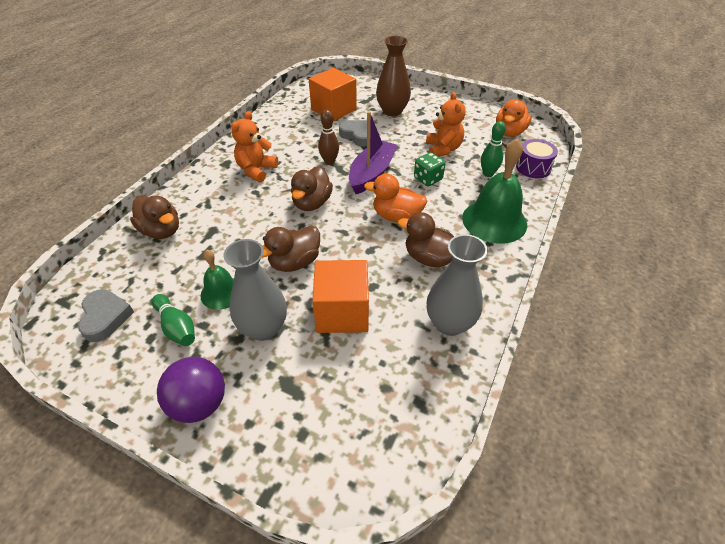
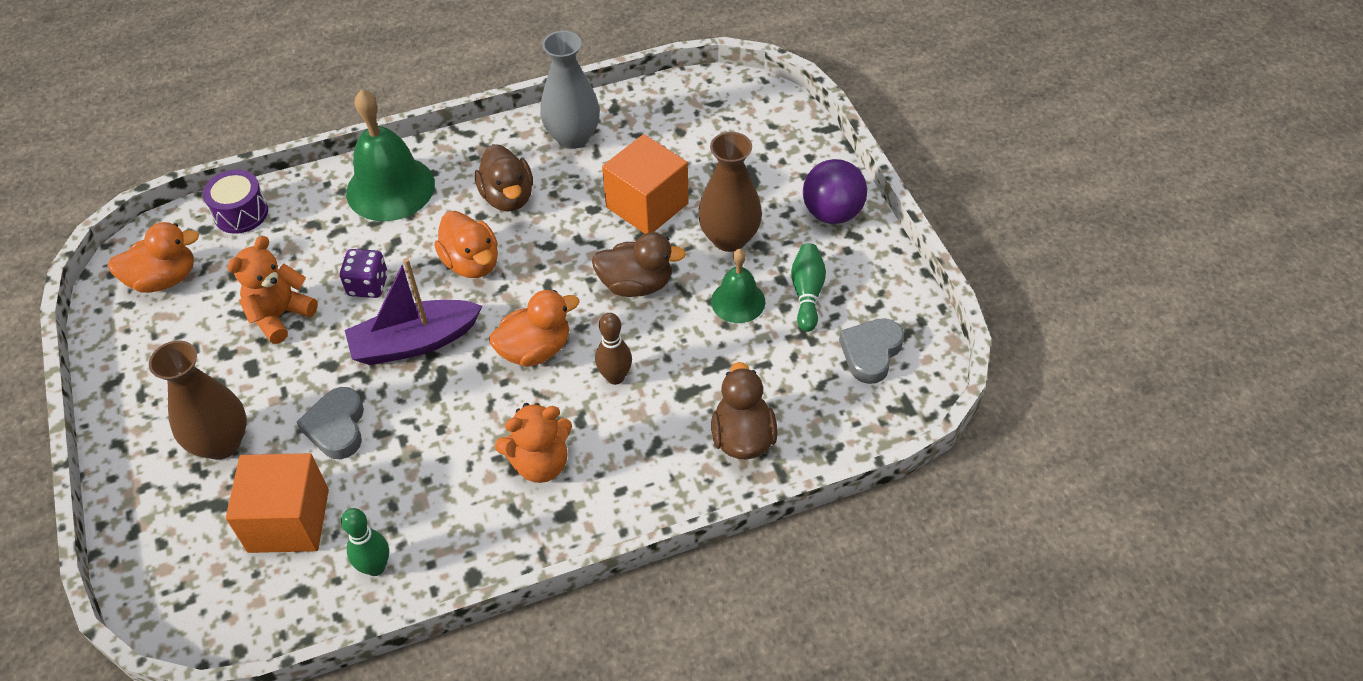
camera: 135 degrees left, 5 degrees up
(263, 328) = (729, 238): grey vase -> brown vase
(312, 203) = (535, 350): brown duck -> orange duck
(329, 162) = (435, 404): brown bowling pin -> brown bowling pin (615, 377)
(428, 179) = (368, 285): green dice -> purple dice
(488, 174) = (298, 242): green bowling pin -> green bowling pin (375, 567)

